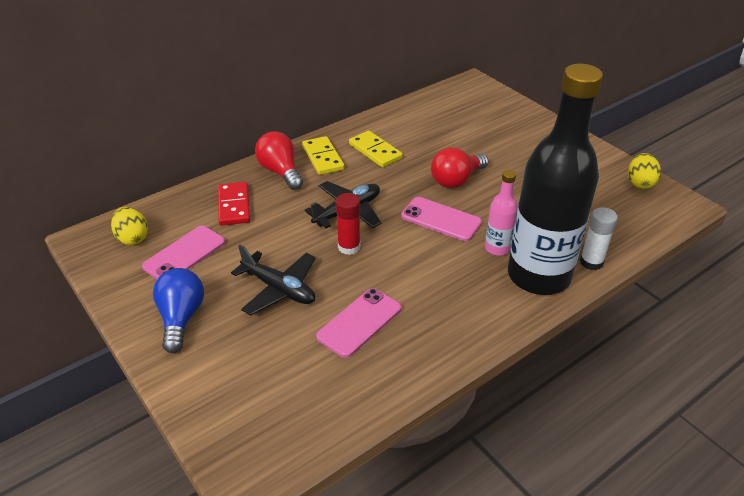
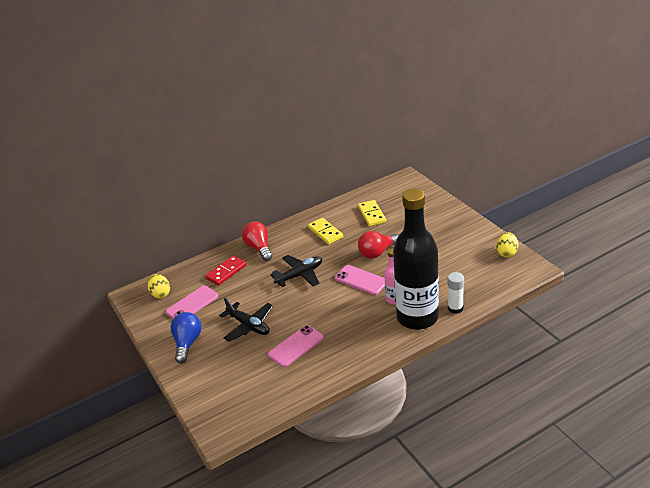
camera: 10 degrees right, 5 degrees down
(234, 206) = (226, 272): red domino -> red domino turned 45 degrees clockwise
(323, 158) = (289, 238): yellow domino -> yellow domino (372, 214)
(349, 247) = (297, 299): red glue stick -> none

